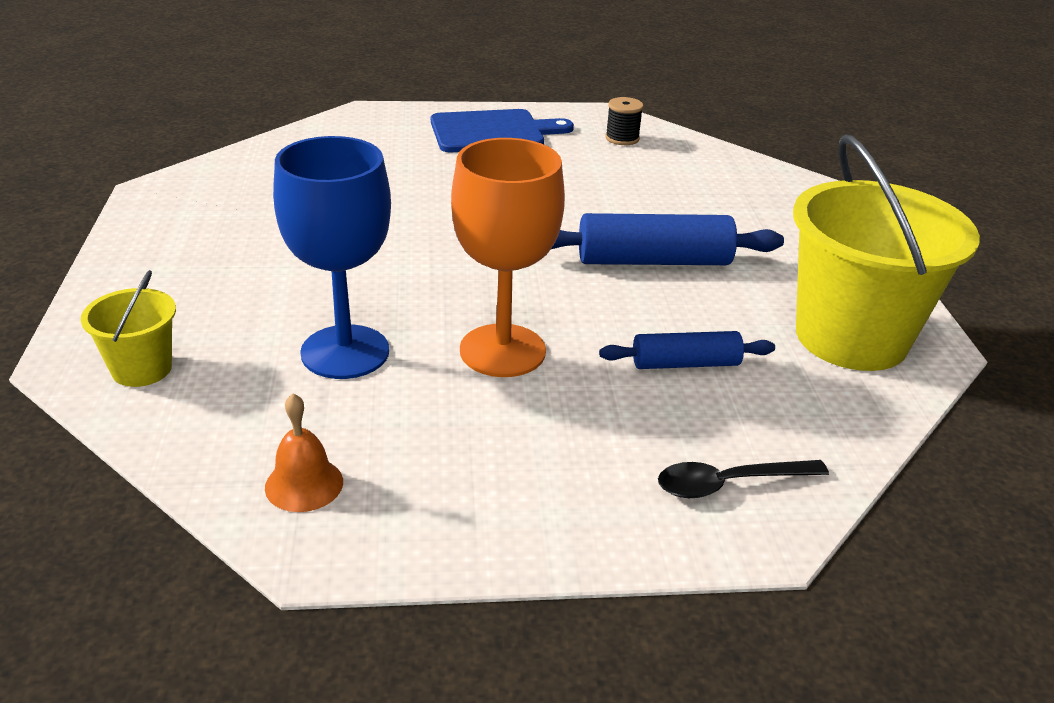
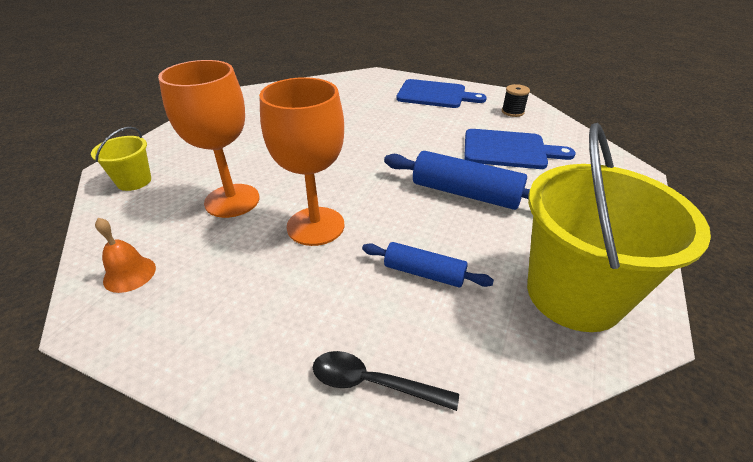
camera: 30 degrees right, 5 degrees up
(345, 352) = (232, 200): blue goblet -> orange goblet
(659, 192) = (508, 149): none -> blue cutting board

